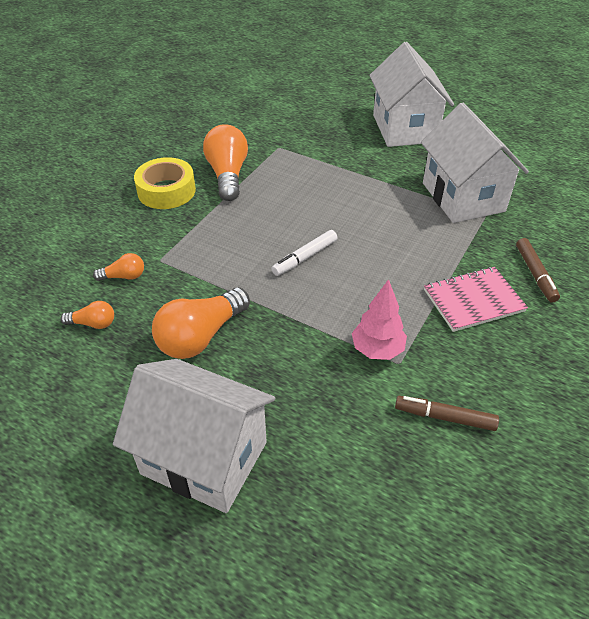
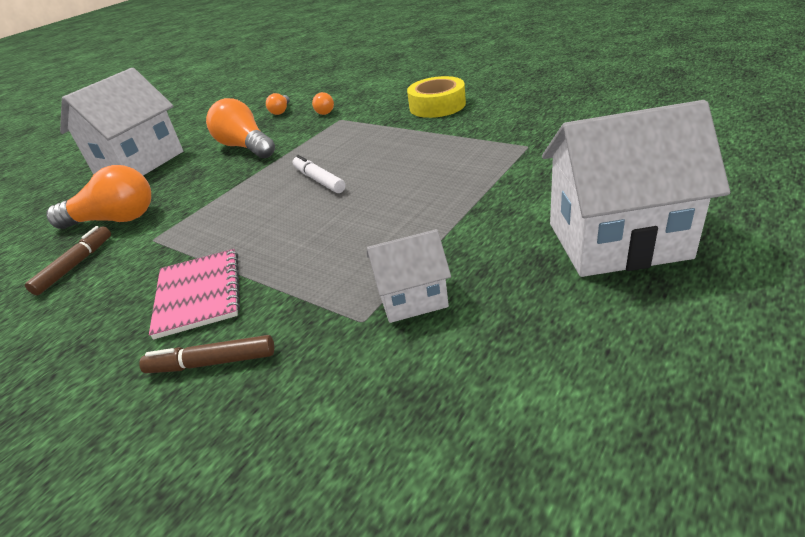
camera: 100 degrees right, 10 degrees down
(228, 175) = (465, 127): orange light bulb -> orange light bulb (115, 220)
(377, 350) = (176, 226): pink tree -> none
(463, 197) = (412, 298): white house -> white house, size x0.52

